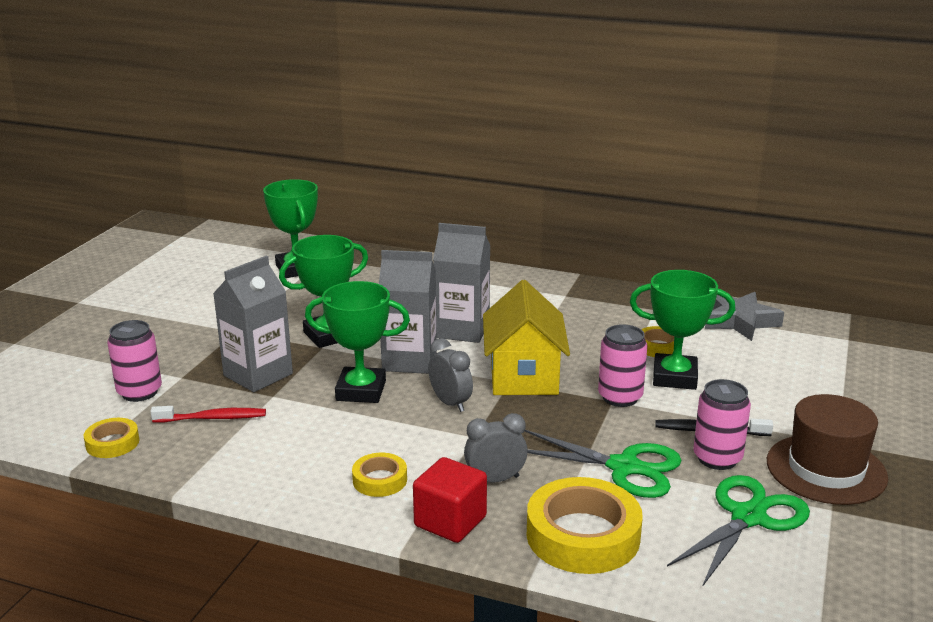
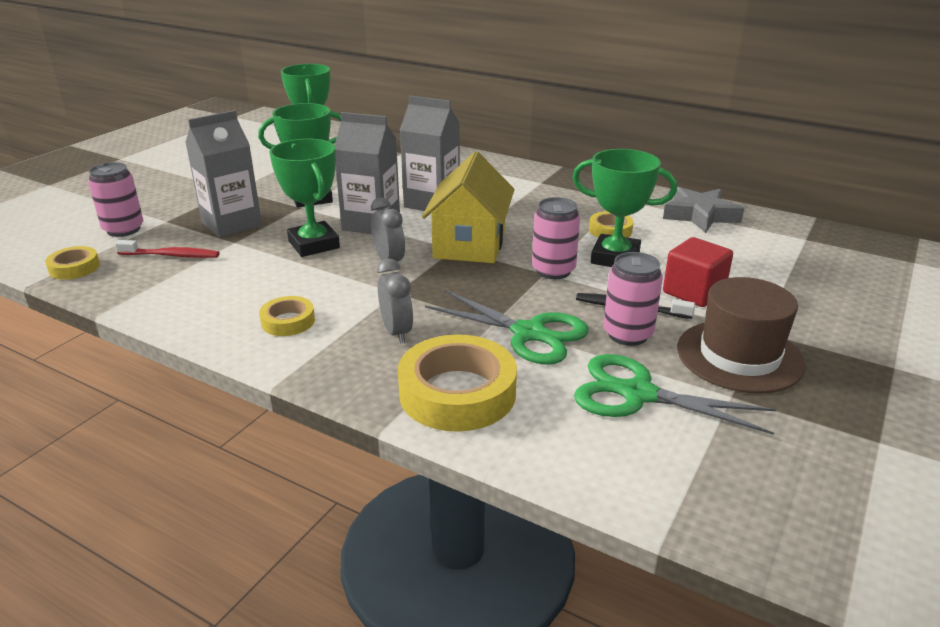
camera: 10 degrees right, 5 degrees up
(361, 391) = (314, 244): green trophy -> green trophy turned 45 degrees clockwise
(450, 521) = (333, 365): red cube -> red cube (693, 292)
(495, 480) = (396, 332): grey clock -> grey clock turned 75 degrees clockwise
(748, 517) = (637, 394): green scissors -> green scissors turned 120 degrees counterclockwise

